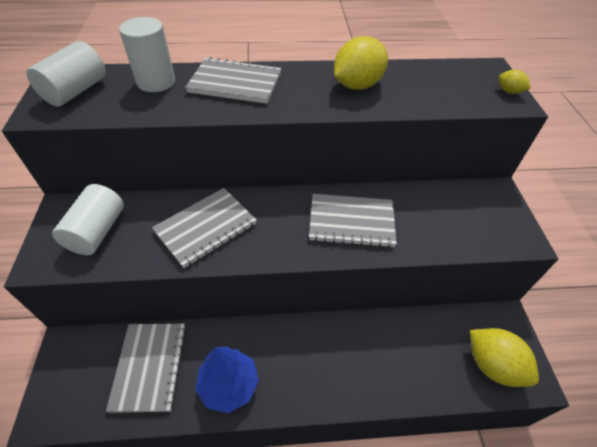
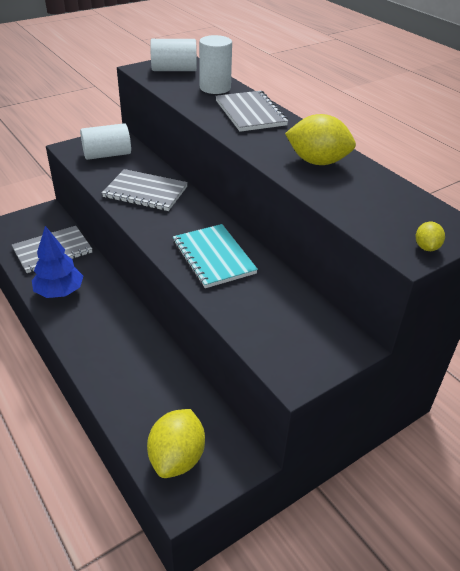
camera: 60 degrees right, 10 degrees down
(351, 222) = (213, 257): grey notebook -> turquoise notebook

